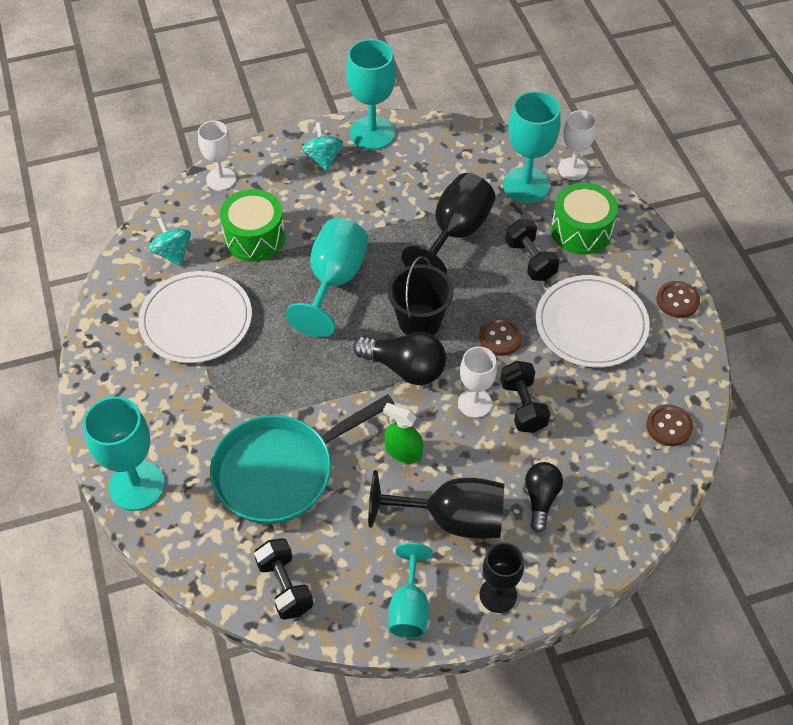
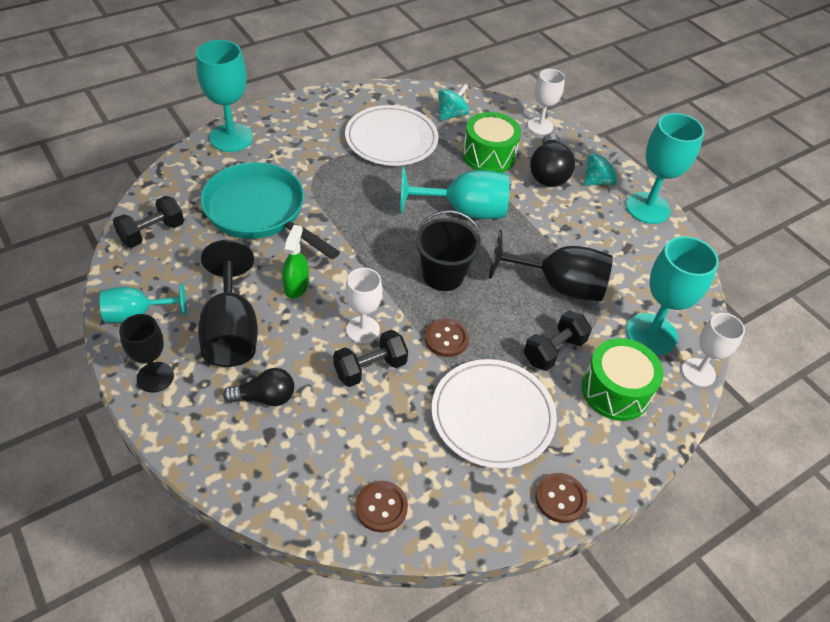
camera: 70 degrees right, 5 degrees down
(405, 368) = (386, 273): black light bulb -> black light bulb (548, 173)

